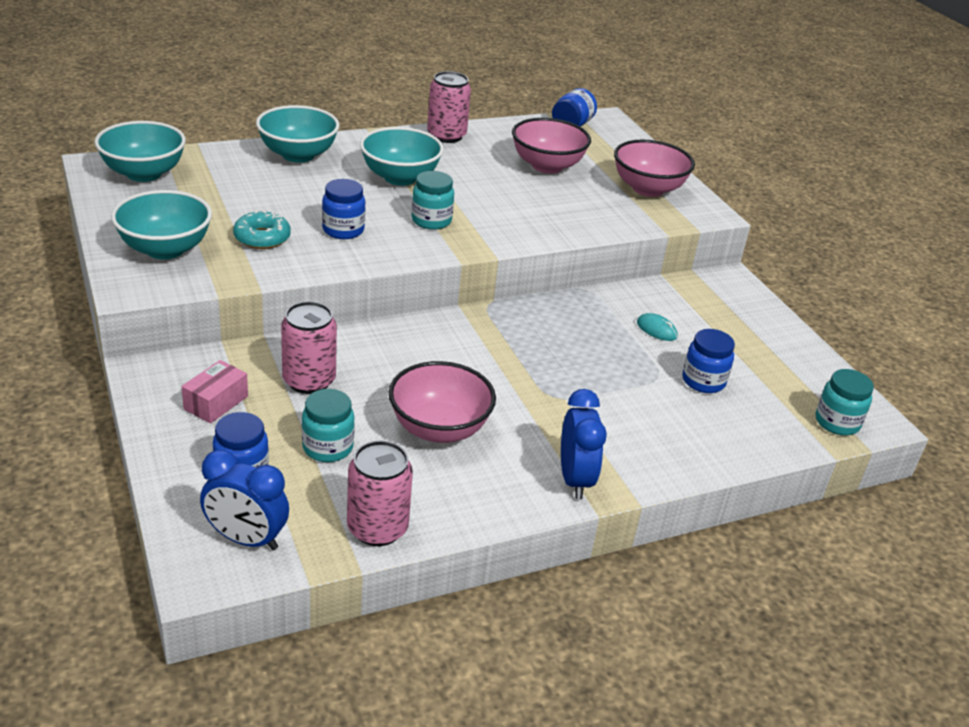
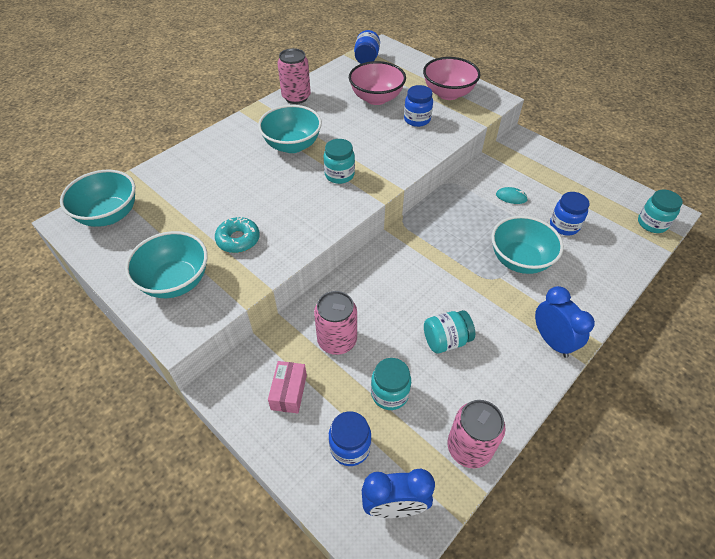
camera: 20 degrees left, 15 degrees up
(298, 155) = (209, 152): turquoise bowl -> turquoise bowl (519, 260)
(343, 230) = (288, 208): blue jar -> blue jar (417, 119)
(439, 428) = (446, 340): pink bowl -> turquoise jar

